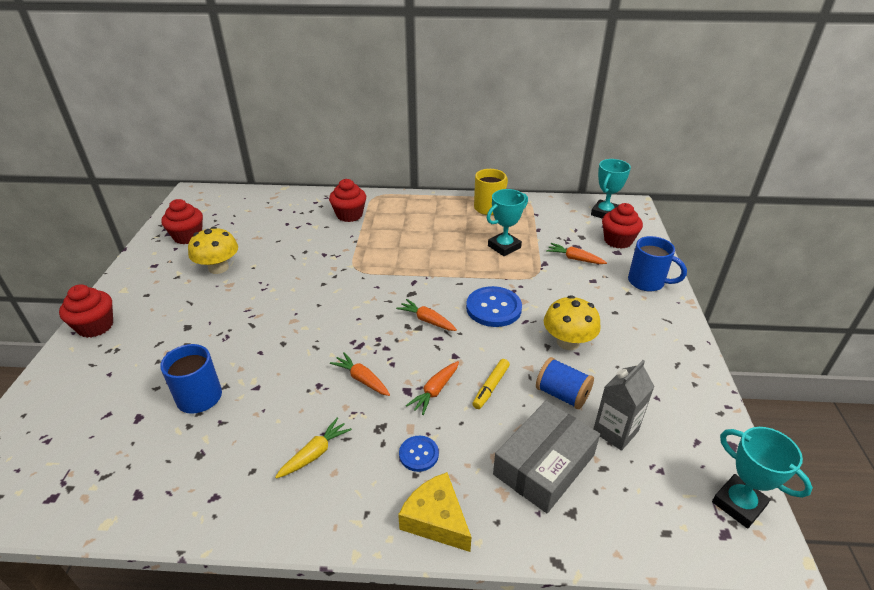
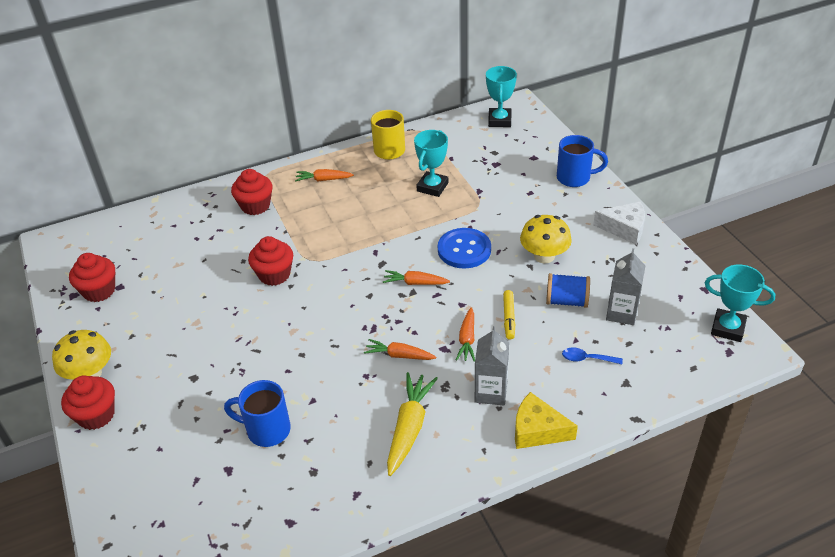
camera: 25 degrees left, 5 degrees up
(218, 268) = (167, 310): yellow mushroom -> yellow mushroom (90, 374)
(315, 454) = (409, 428): yellow carrot -> yellow carrot, size x1.60
(418, 454) = (491, 392): blue button -> grey carton
(544, 464) = (587, 359): grey box -> blue spoon
(574, 259) = (502, 177): orange carrot -> orange carrot (323, 180)
(618, 241) = (527, 145): red cupcake -> red cupcake (274, 275)
(672, 346) = (624, 228): none -> white cheese

